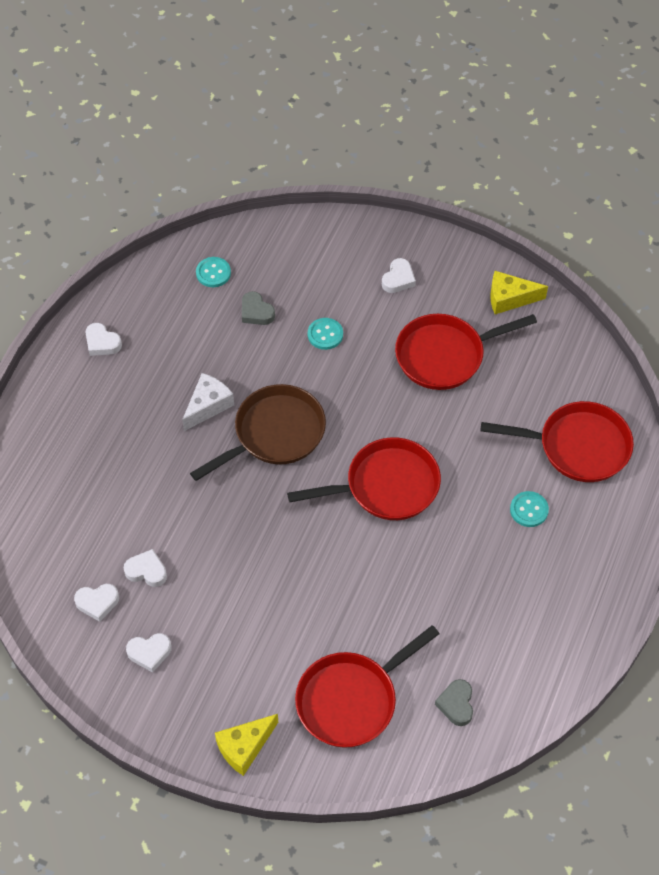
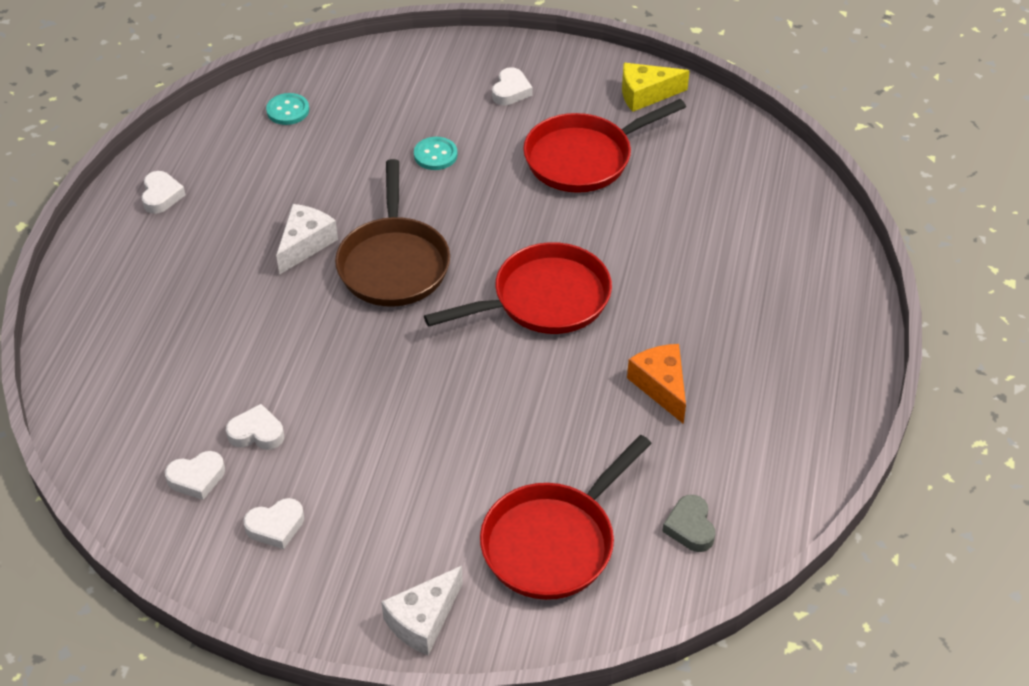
camera: 10 degrees left, 10 degrees down
(102, 343) = (161, 196): white heart -> white heart turned 120 degrees counterclockwise
(244, 747) = (423, 620): yellow cheese -> white cheese
(256, 312) = (347, 142): grey heart -> none
(274, 434) = (393, 263): brown pan -> brown pan turned 135 degrees clockwise
(461, 579) = (661, 386): none -> orange cheese
(529, 510) = (725, 301): turquoise button -> none
(577, 446) = (765, 229): red pan -> none

